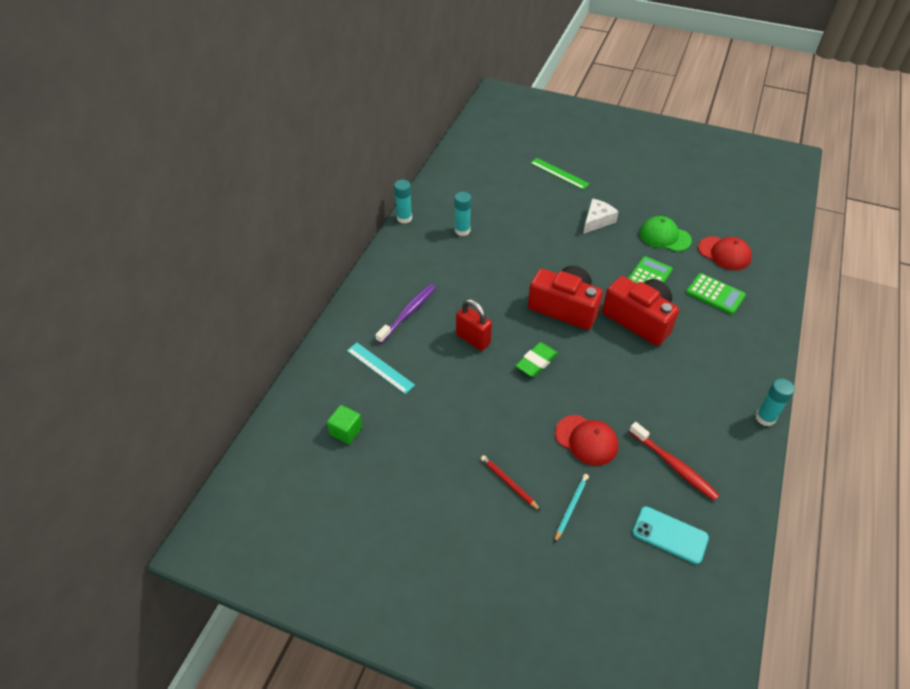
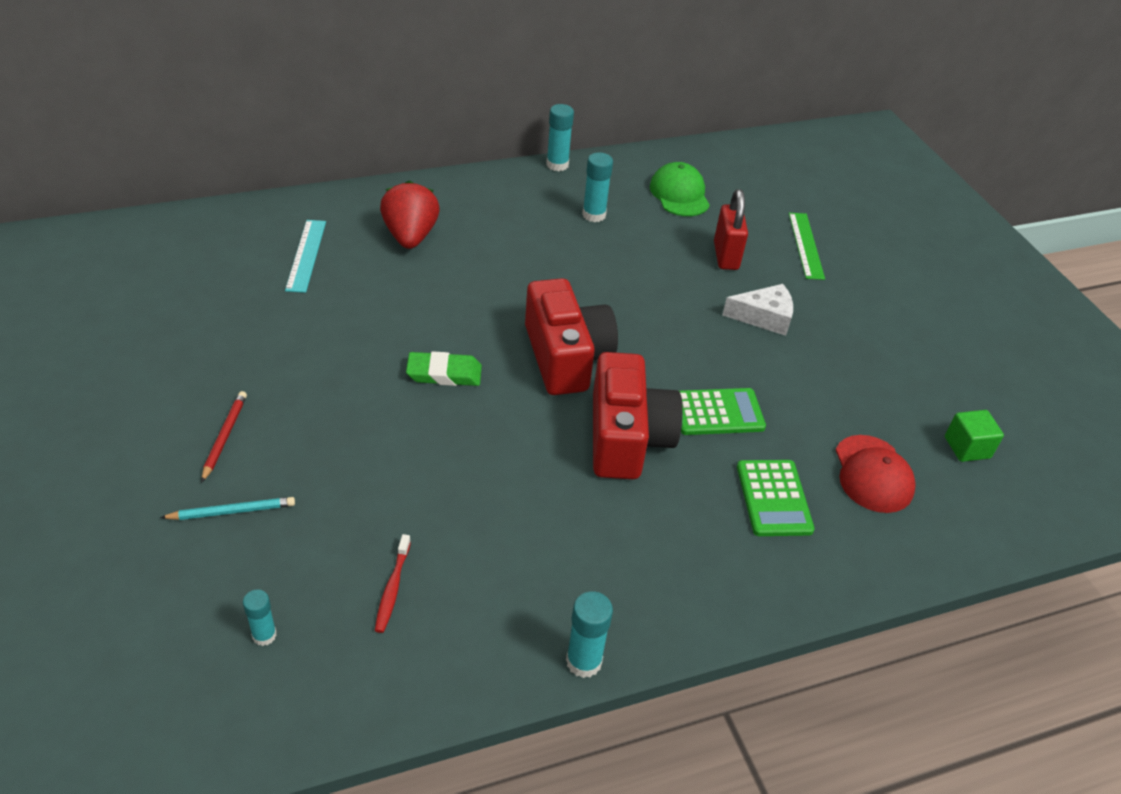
camera: 45 degrees right, 5 degrees down
(346, 431) = (191, 274): green cube -> green cube (967, 447)
(408, 313) = (410, 236): purple toothbrush -> red strawberry
(473, 339) = (424, 304): red padlock -> red padlock (726, 256)
(586, 440) = (357, 477): red cap -> none
(664, 236) = (822, 395): green cap -> green cap (679, 194)
(670, 535) = (264, 635): turquoise phone -> turquoise glue stick
(674, 465) = (392, 588): red toothbrush -> red toothbrush, size x0.61

